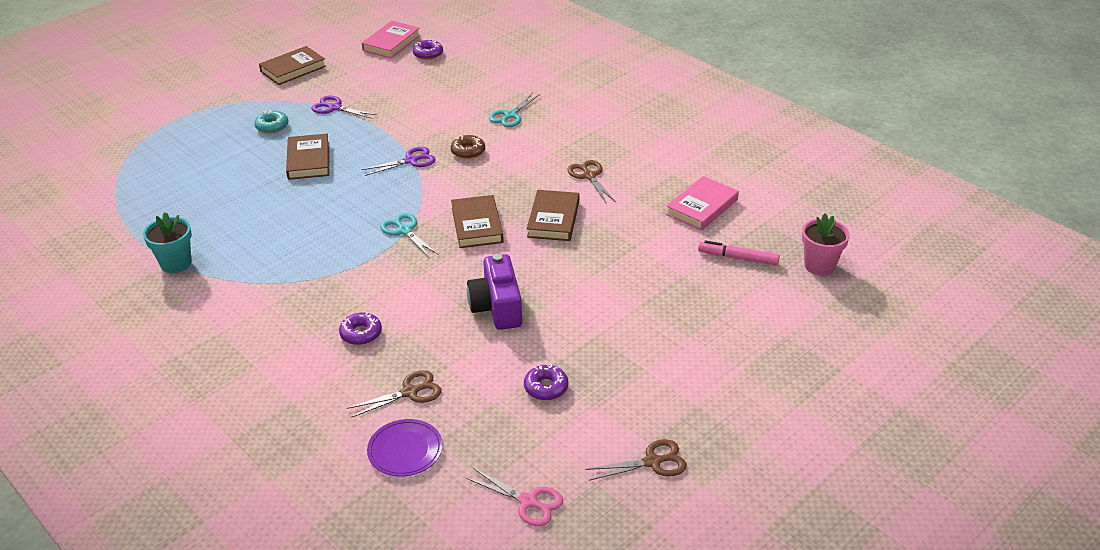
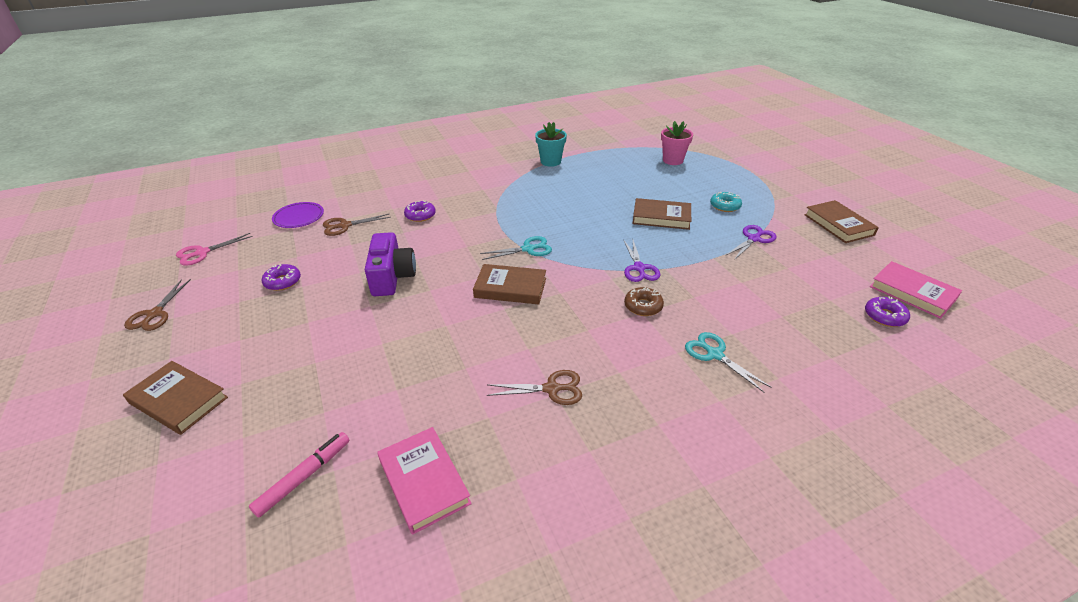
camera: 110 degrees right, 0 degrees up
(410, 392) = (344, 226): brown scissors -> brown scissors turned 75 degrees clockwise
(497, 307) = (392, 277): purple camera -> purple camera turned 75 degrees clockwise
(553, 219) = (487, 338): brown book -> brown book (178, 400)
(819, 266) = (209, 571): pink flower pot -> pink flower pot (673, 160)

